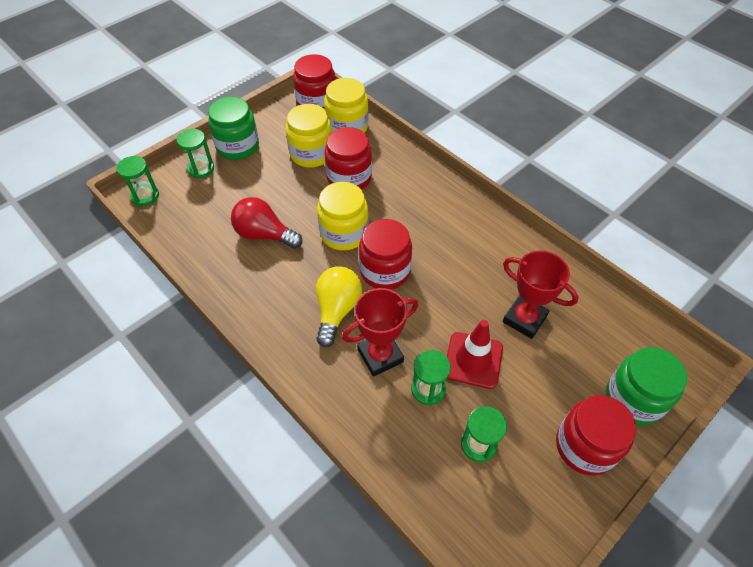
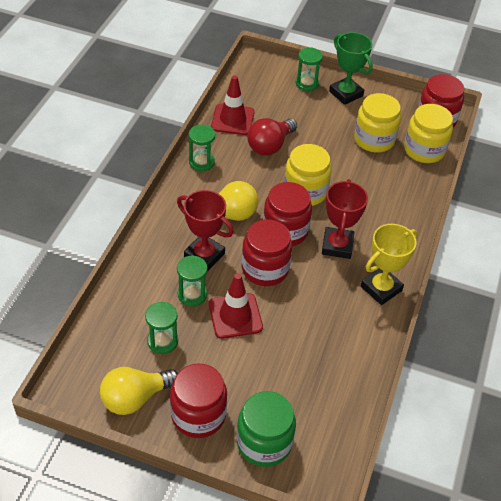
camera: 60 degrees right, 5 degrees down
(145, 196) = (258, 67): green hourglass -> green hourglass (201, 162)
(204, 250) = (232, 120): none -> red traffic cone
(238, 146) = (346, 94): green jar -> green trophy
(264, 234) = (270, 146): red light bulb -> red light bulb turned 135 degrees counterclockwise
(349, 178) = (366, 173): red jar -> red jar (265, 269)
(490, 229) = (381, 288): none -> yellow trophy
(524, 319) = (298, 340): red trophy -> red trophy (337, 246)
(544, 503) = (135, 398): none -> yellow light bulb

